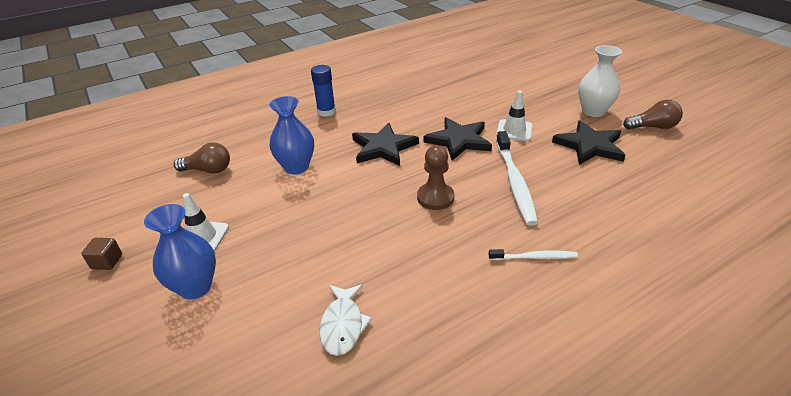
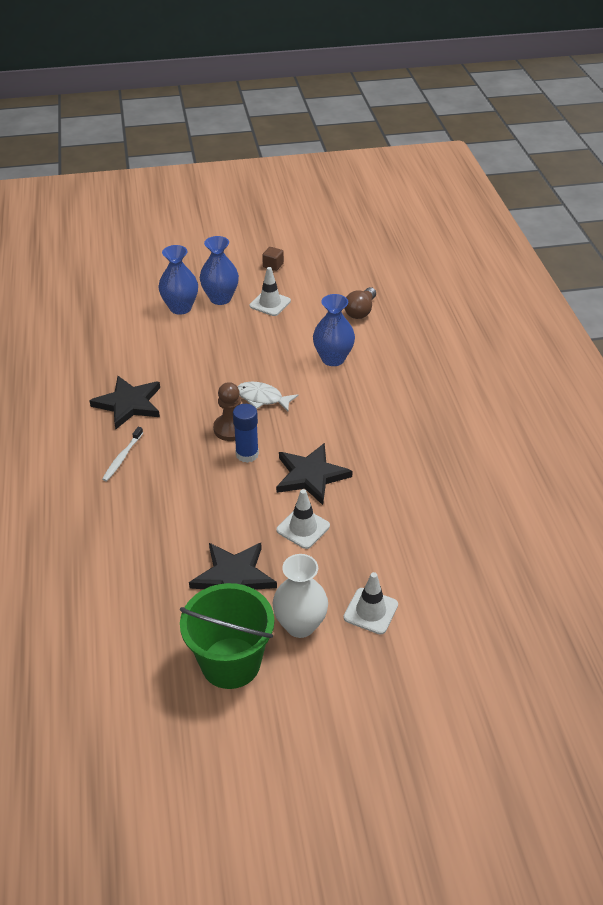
camera: 110 degrees right, 5 degrees up
(226, 322) = (180, 308): none -> blue vase
(326, 112) = (430, 395): blue glue stick -> blue glue stick (247, 454)
(343, 325) = (140, 351): white fish -> white fish (262, 398)
(383, 147) = (331, 418): black star -> black star (129, 404)
(515, 183) = (215, 487): white toothbrush -> none
(553, 92) = (370, 611): none -> white traffic cone
(652, 127) = (230, 663): brown light bulb -> green bucket

